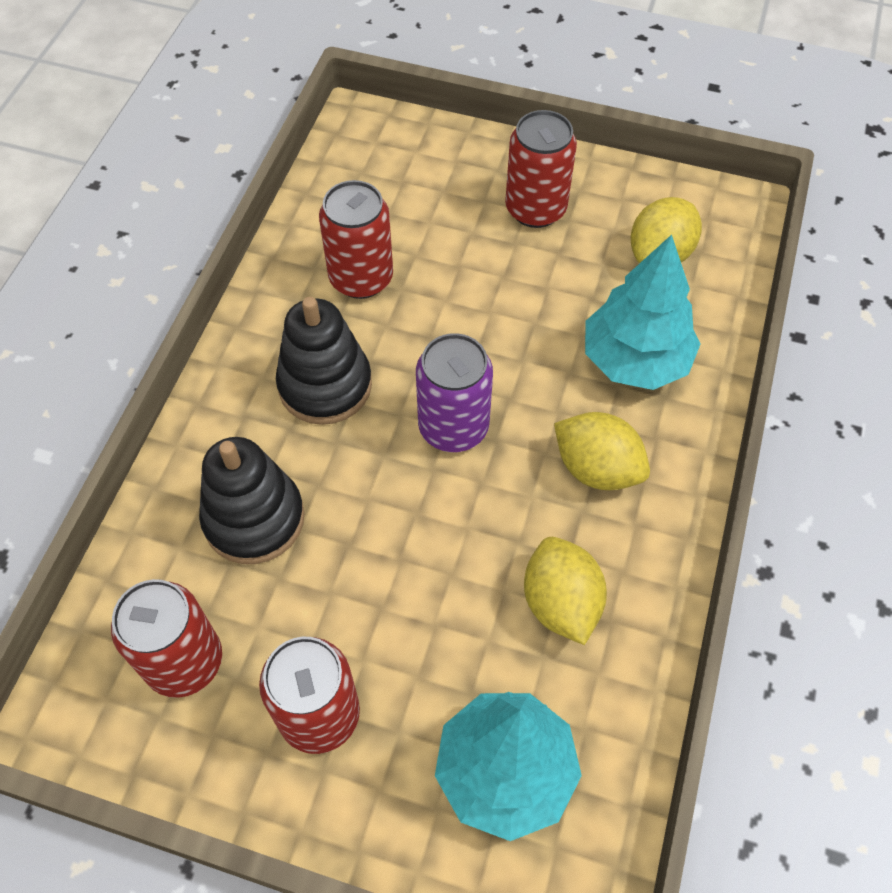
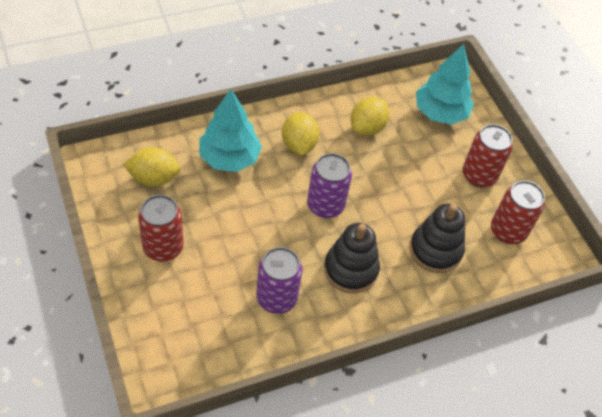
camera: 135 degrees left, 5 degrees down
(361, 278) = (276, 298): red can -> purple can

